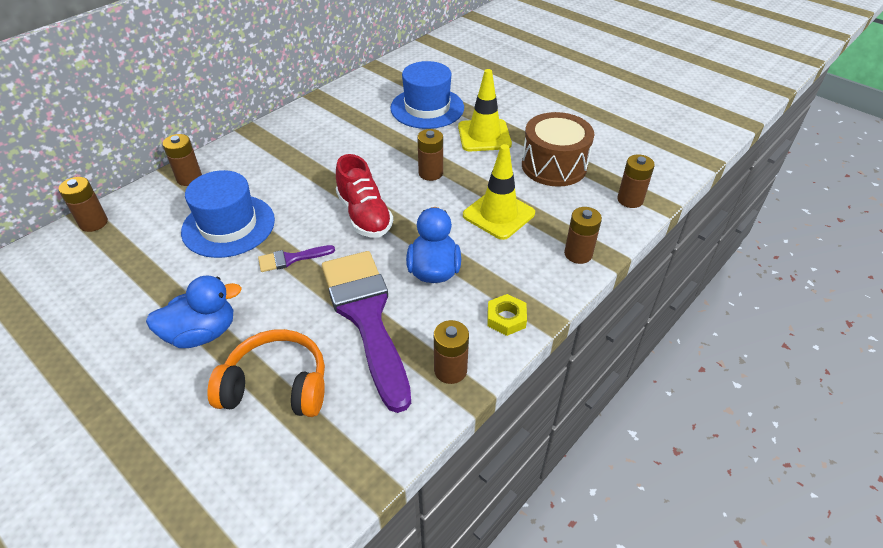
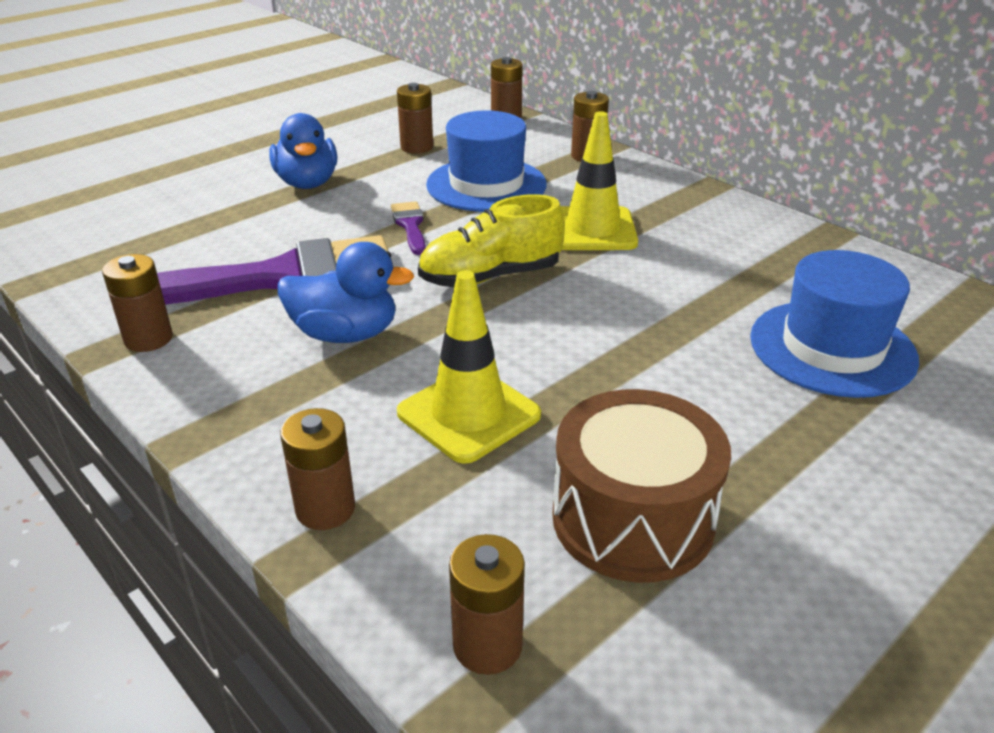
camera: 95 degrees right, 10 degrees down
(276, 385) = (207, 225): orange headphones -> none
(364, 215) = (490, 277): red shoe -> yellow shoe
(430, 173) = (600, 342): brown battery -> brown battery (417, 147)
(484, 136) = (741, 419): yellow traffic cone -> yellow traffic cone (592, 229)
(506, 318) = (211, 397): yellow nut -> none

